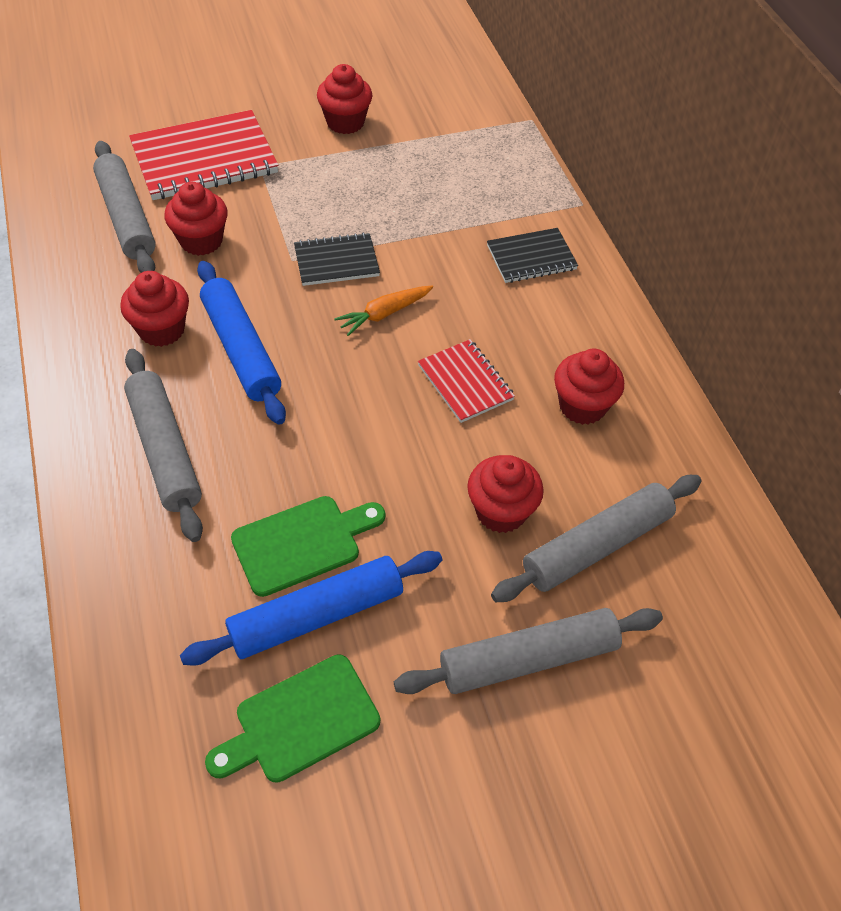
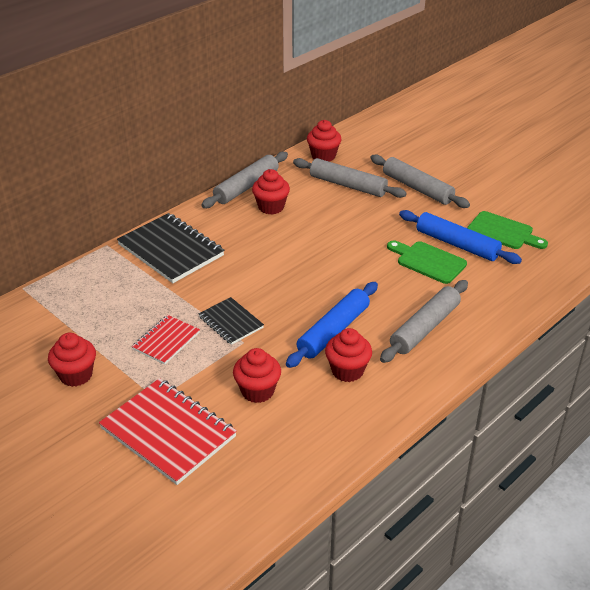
camera: 115 degrees left, 15 degrees down
(126, 217) = (262, 442): grey rolling pin -> grey rolling pin (246, 187)
(384, 314) = (260, 288): orange carrot -> none
(465, 382) = (287, 245): red notebook -> red notebook (166, 341)
(501, 511) = (355, 213): red cupcake -> red cupcake (323, 156)
(531, 258) = (171, 250): black notebook -> black notebook, size x1.78

